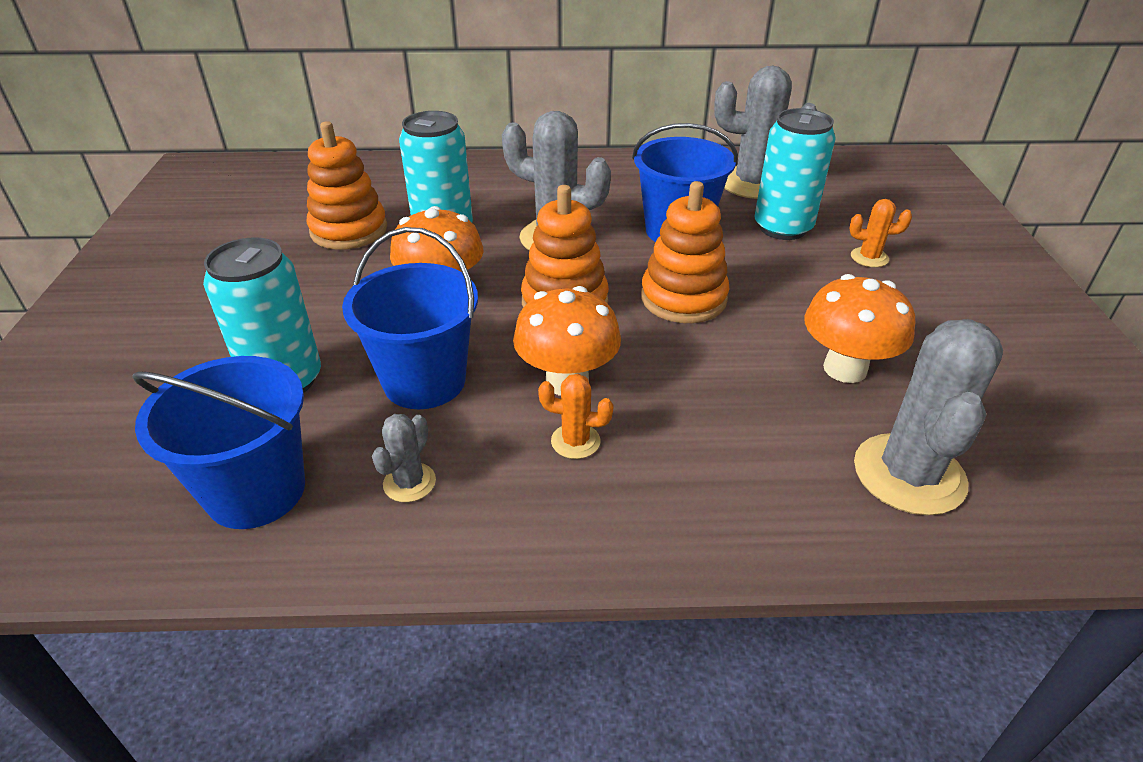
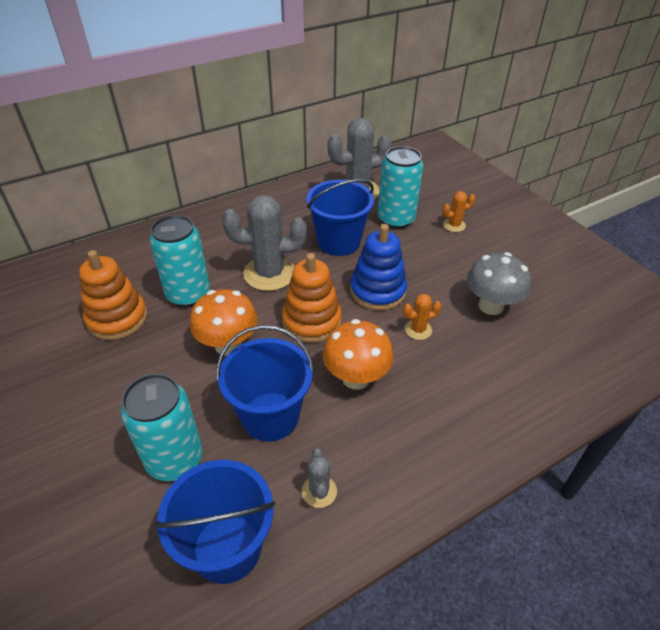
camera: 30 degrees left, 5 degrees up
(575, 441) = (391, 416): orange cactus -> orange cactus (418, 330)
(683, 298) = (377, 291): orange stacking toy -> blue stacking toy
(845, 369) = (491, 306): orange mushroom -> grey mushroom
(909, 474) = (560, 359): grey cactus -> none

